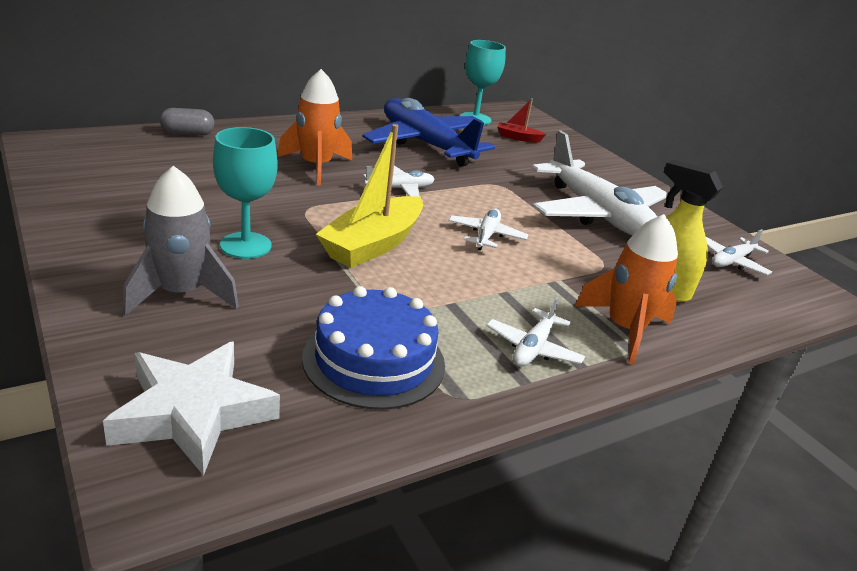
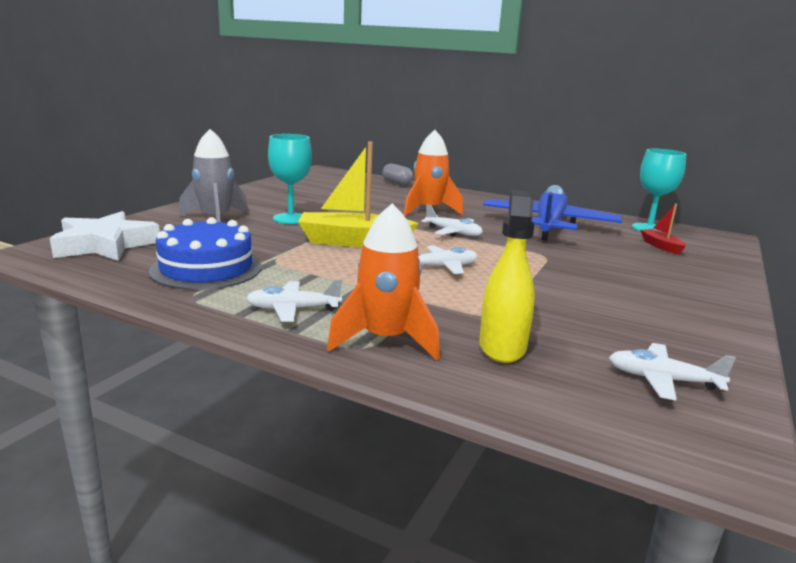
camera: 60 degrees right, 10 degrees down
(596, 214) = (591, 297): white plane -> none

